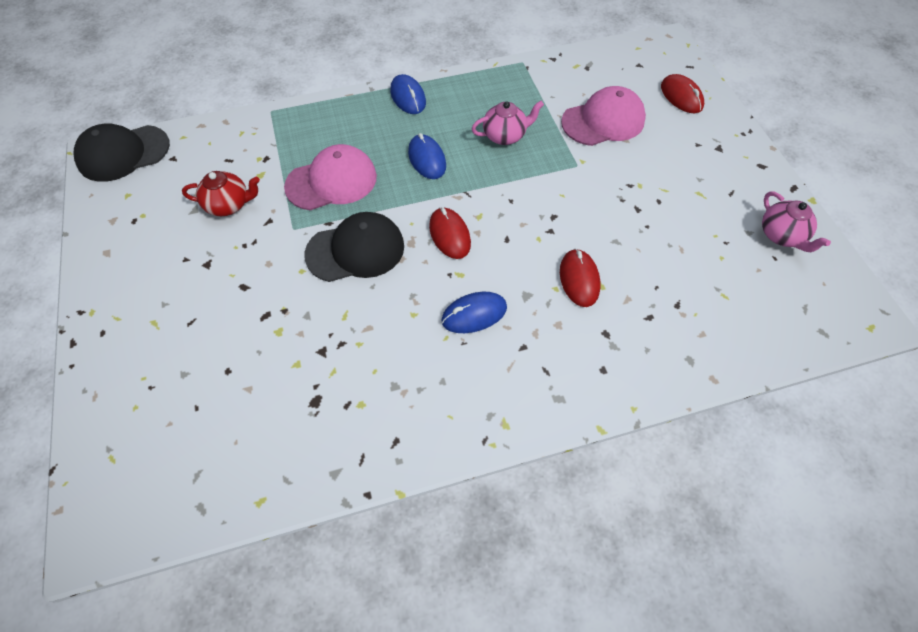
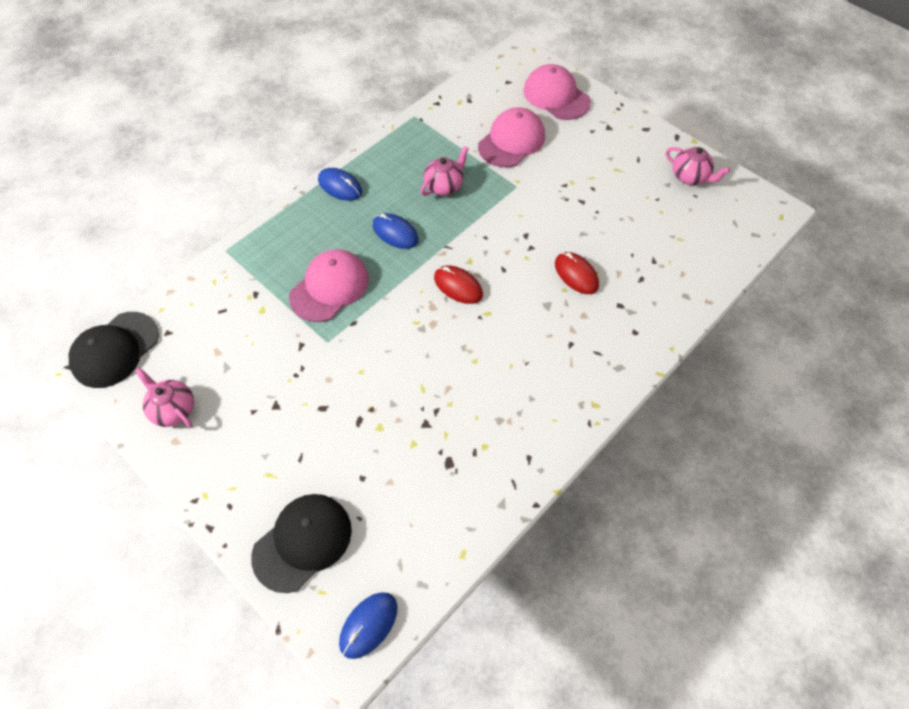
camera: 30 degrees left, 0 degrees up
(126, 224) = (173, 409): none -> pink teapot
(229, 205) = (255, 348): red teapot -> none
(355, 250) = (393, 334): black cap -> black cap (302, 542)
(474, 314) = (519, 338): blue mouse -> blue mouse (368, 625)
(681, 96) = (556, 96): red mouse -> pink cap

